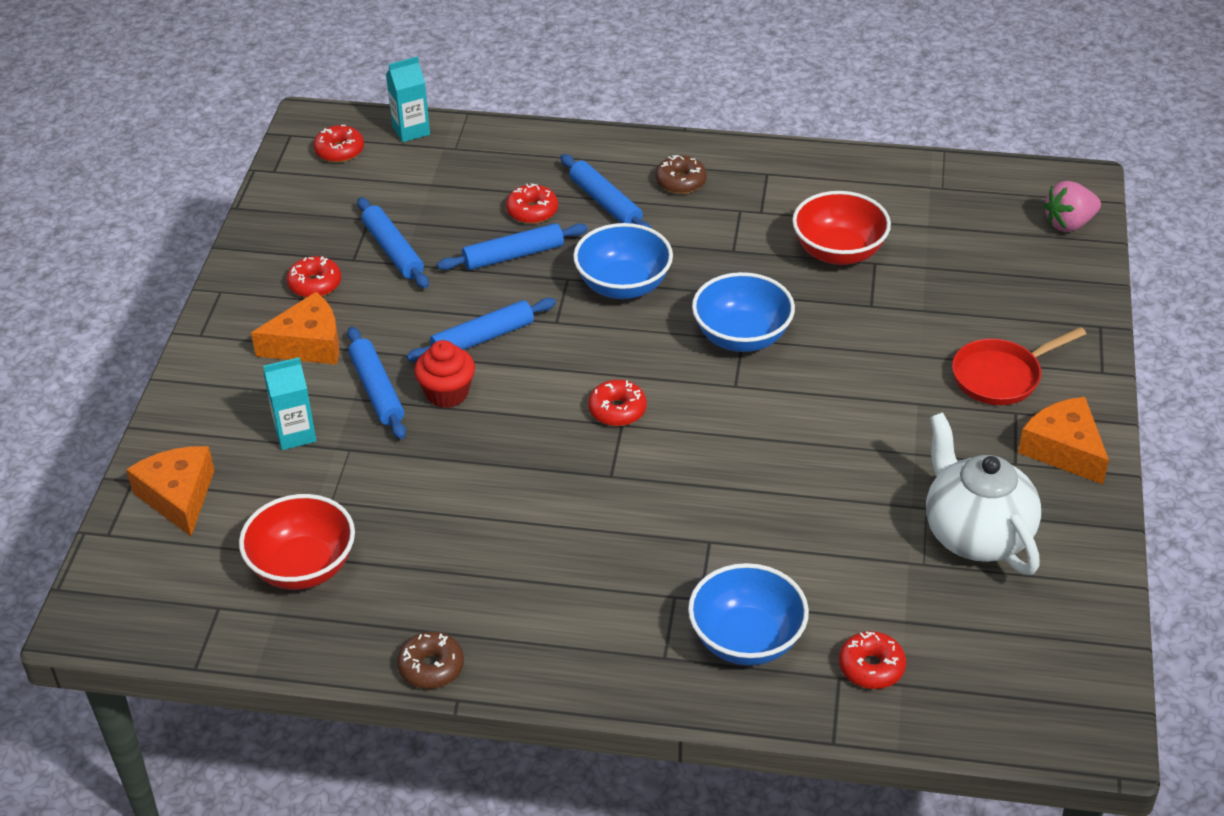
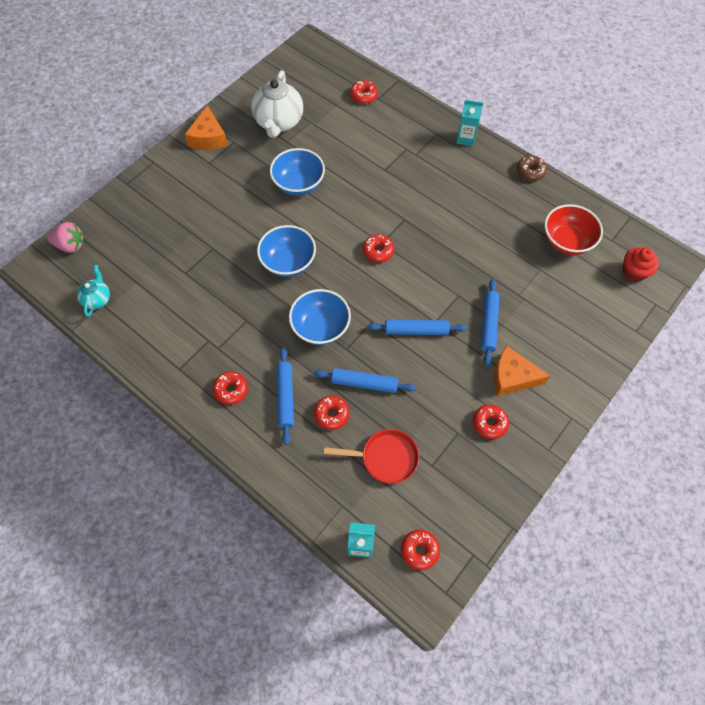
camera: 150 degrees left, 20 degrees up
(178, 496) = (614, 309): orange cheese -> none
(295, 434) = (542, 318): turquoise carton -> turquoise carton (466, 138)
(393, 251) = (431, 427): blue rolling pin -> none
(447, 393) = (454, 304): red cupcake -> red cupcake (633, 272)
(680, 182) = (231, 390): brown donut -> red donut
(746, 640) = (401, 125): blue bowl -> blue bowl (298, 184)
(838, 252) = (195, 289): red bowl -> none
(953, 189) = (97, 299): none -> turquoise teapot
(1001, 376) = (196, 181): red pan -> red pan (385, 458)

